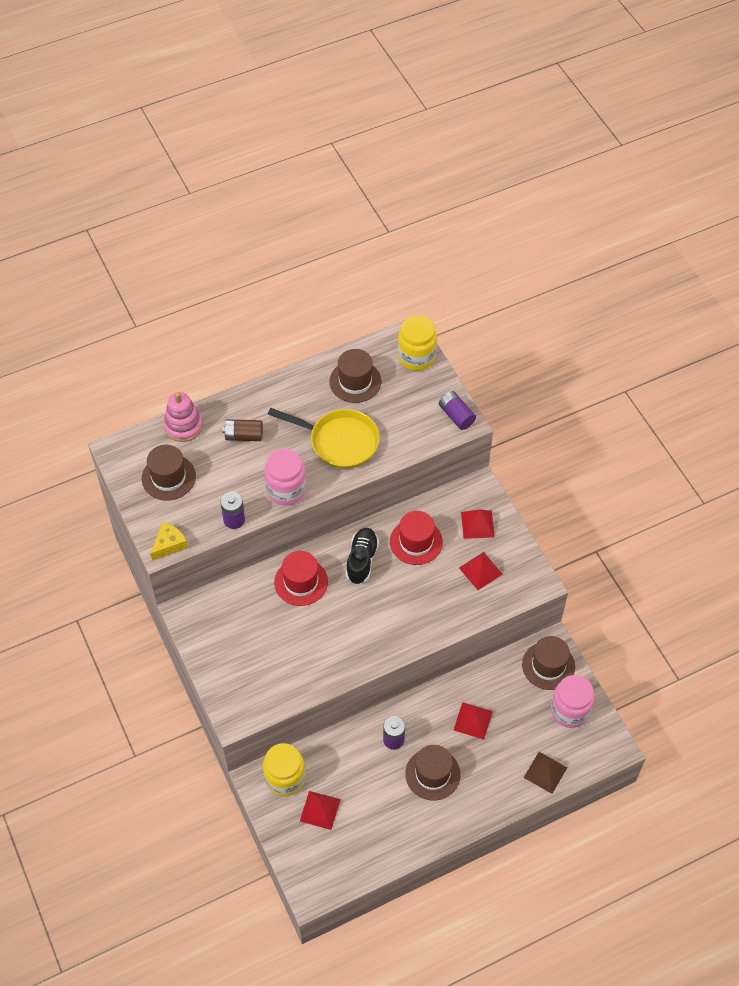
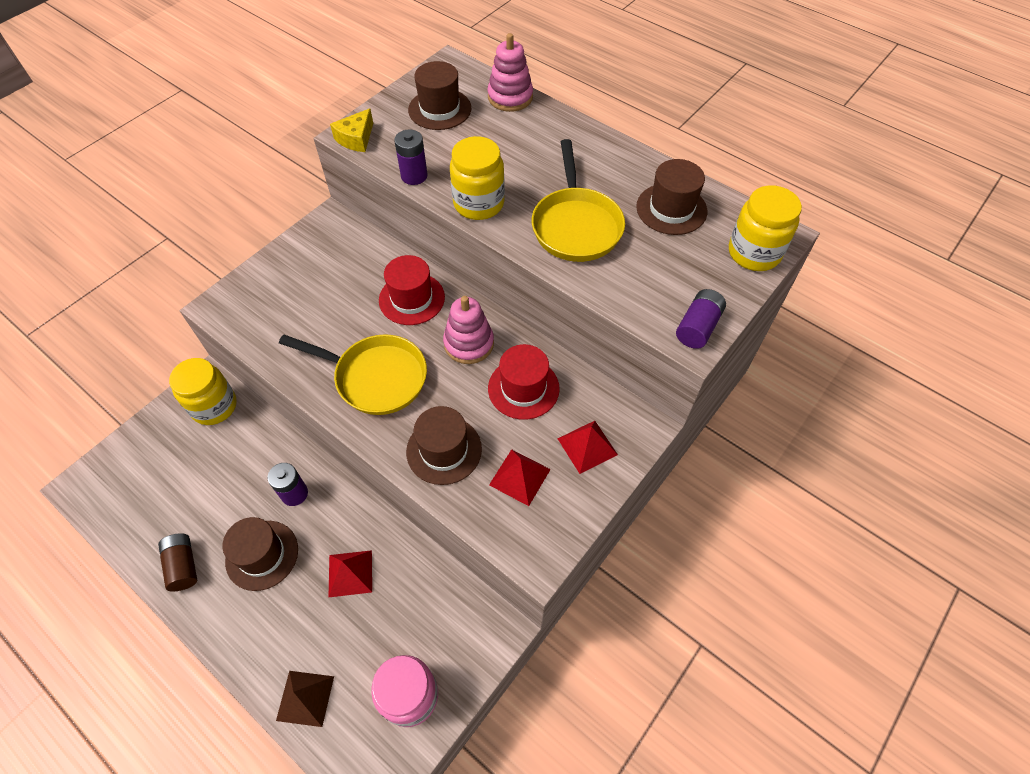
camera: 65 degrees right, 0 degrees up
(169, 544) = (356, 138): yellow cheese -> yellow cheese turned 105 degrees clockwise
(244, 436) = (528, 144): brown battery -> brown battery (183, 565)
(286, 490) = (478, 204): pink jar -> yellow jar
(320, 810) = (184, 454): red pyramid -> none
(360, 629) = (375, 377): none -> yellow pan
(362, 560) = (469, 343): black shoe -> pink stacking toy
(548, 665) = (466, 638): brown hat -> brown hat (444, 450)

